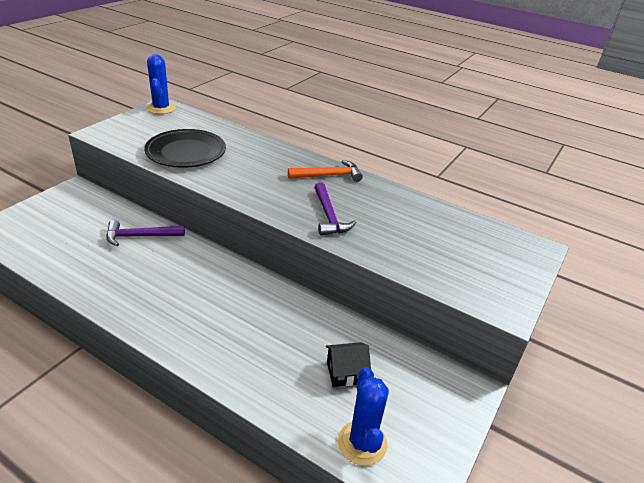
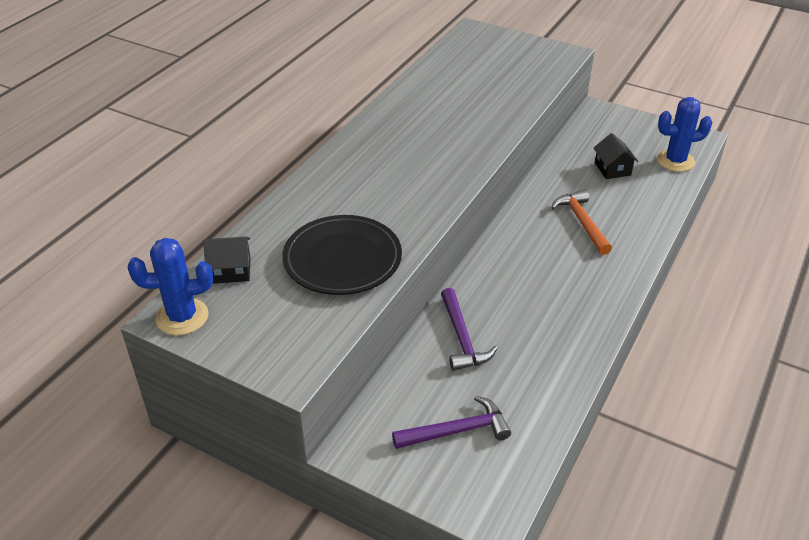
camera: 90 degrees left, 5 degrees up
(193, 121) = (231, 270): none -> black house
(329, 176) = (377, 138): orange hammer -> orange hammer (582, 222)
(329, 216) = (464, 136): purple hammer -> purple hammer (457, 431)

